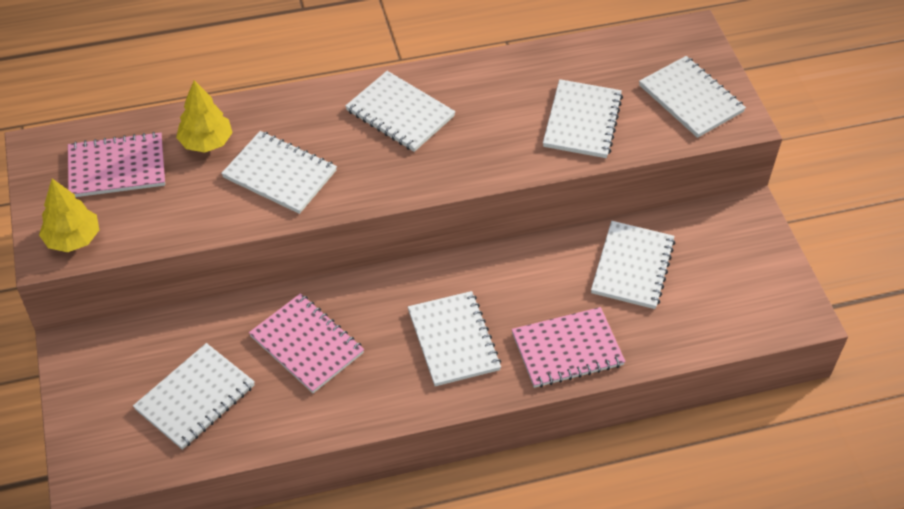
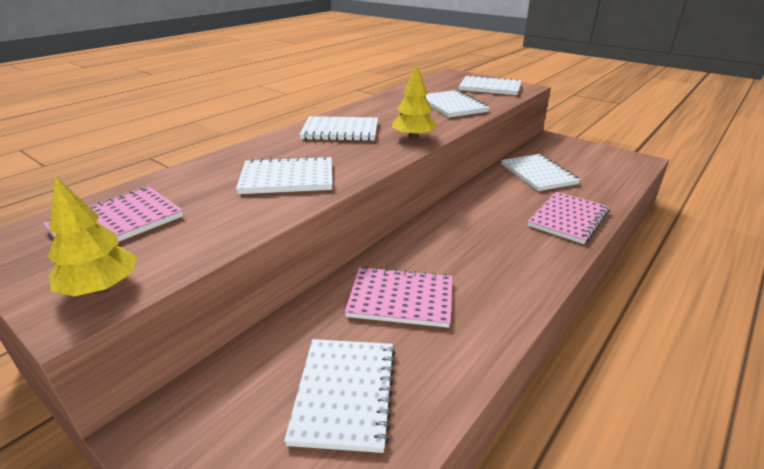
camera: 35 degrees left, 20 degrees down
(206, 142) = (199, 183): yellow tree -> yellow tree (413, 137)
(453, 340) = (499, 246): white notebook -> none

